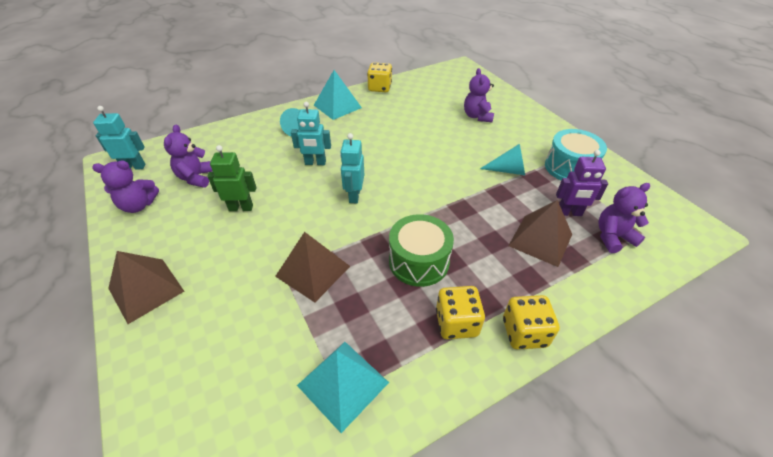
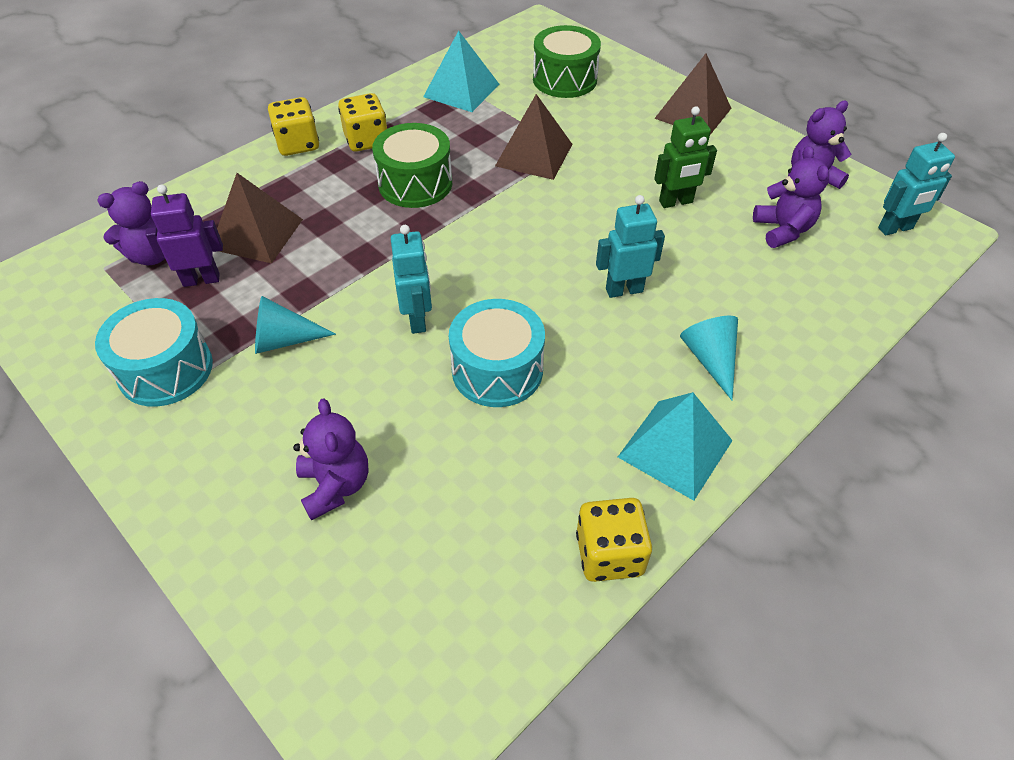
camera: 165 degrees right, 5 degrees up
(222, 374) = (565, 79): none -> green drum
(354, 196) = (530, 247): turquoise robot -> turquoise robot (417, 319)
(399, 141) = (497, 370): none -> turquoise drum

